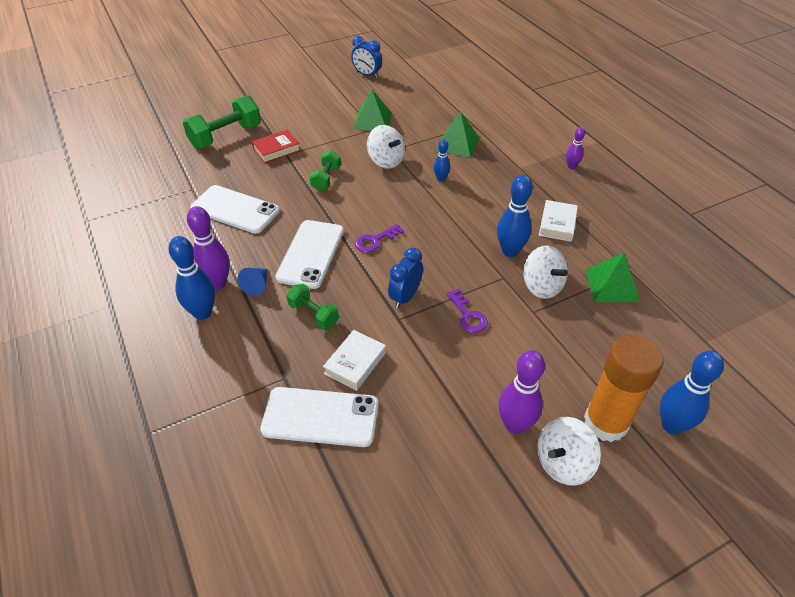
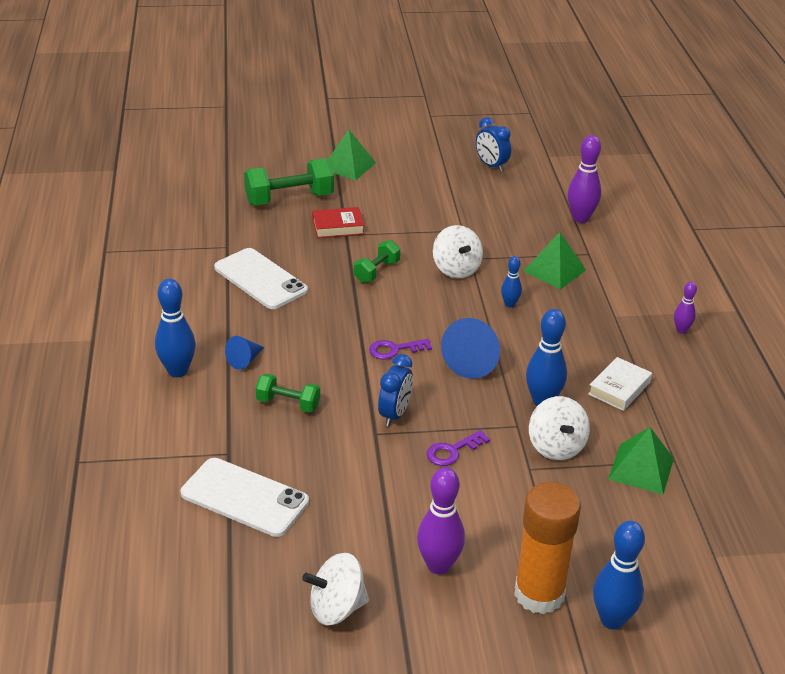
camera: 20 degrees right, 10 degrees down
(217, 283) = (206, 347): purple bowling pin -> purple bowling pin (580, 218)
(311, 254) = (317, 345): white phone -> none
(313, 314) = (288, 404): green dumbbell -> green dumbbell turned 45 degrees counterclockwise
(355, 363) = (306, 461): white book -> none
(372, 121) = (467, 220): green pyramid -> green pyramid (348, 166)
(405, 297) = (395, 414): blue clock -> blue clock turned 150 degrees clockwise
(441, 232) = (474, 360): none -> blue cone
(467, 315) = (453, 451): purple key -> purple key turned 60 degrees clockwise
(563, 463) = (467, 614): white spinning top -> white spinning top (336, 608)

